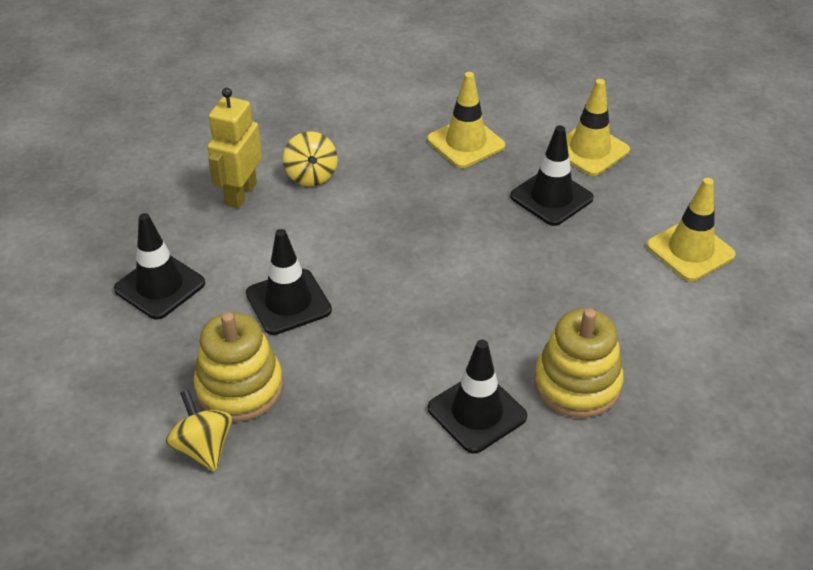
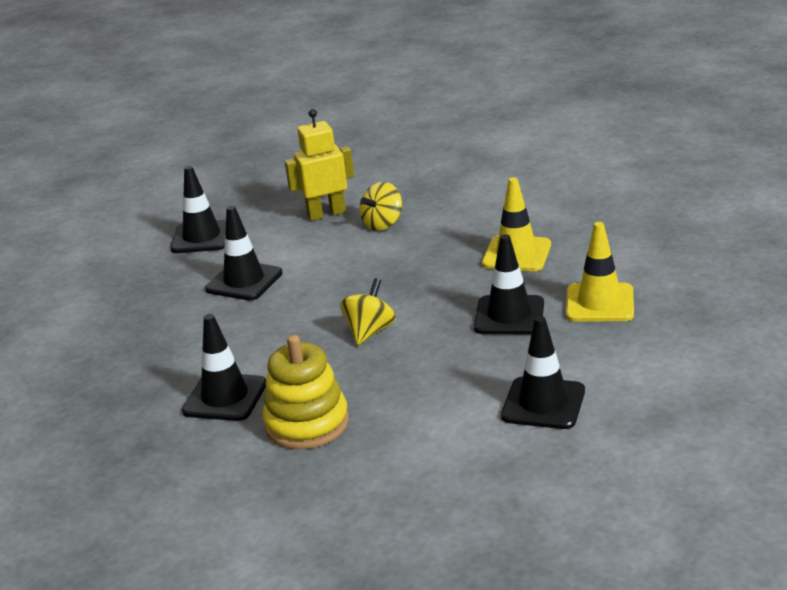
camera: 55 degrees right, 15 degrees down
(203, 447) = (81, 322): yellow spinning top -> yellow spinning top (370, 332)
(239, 387) = (145, 306): yellow stacking toy -> none
(690, 250) = (543, 403): yellow traffic cone -> black traffic cone

